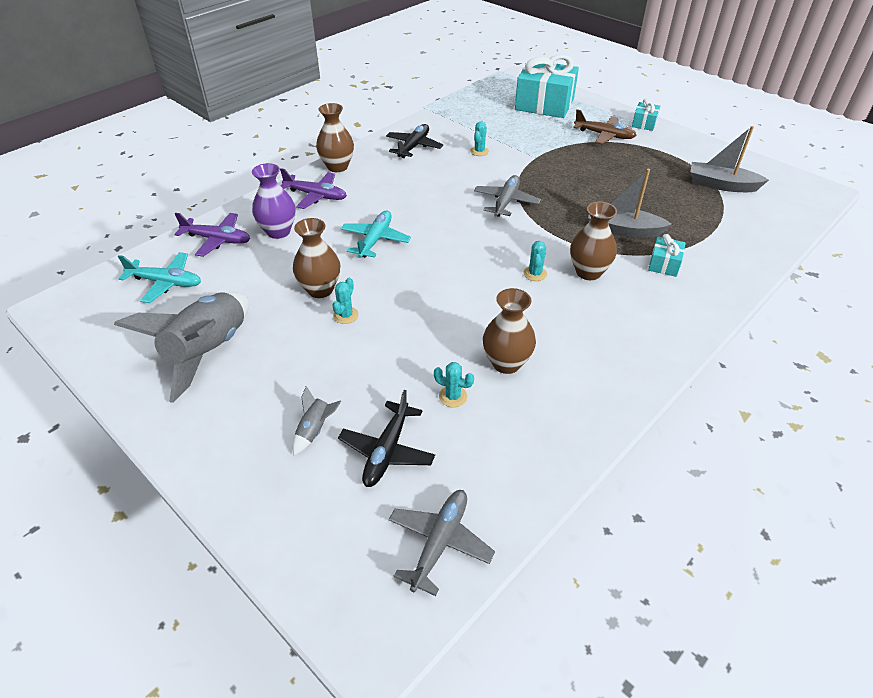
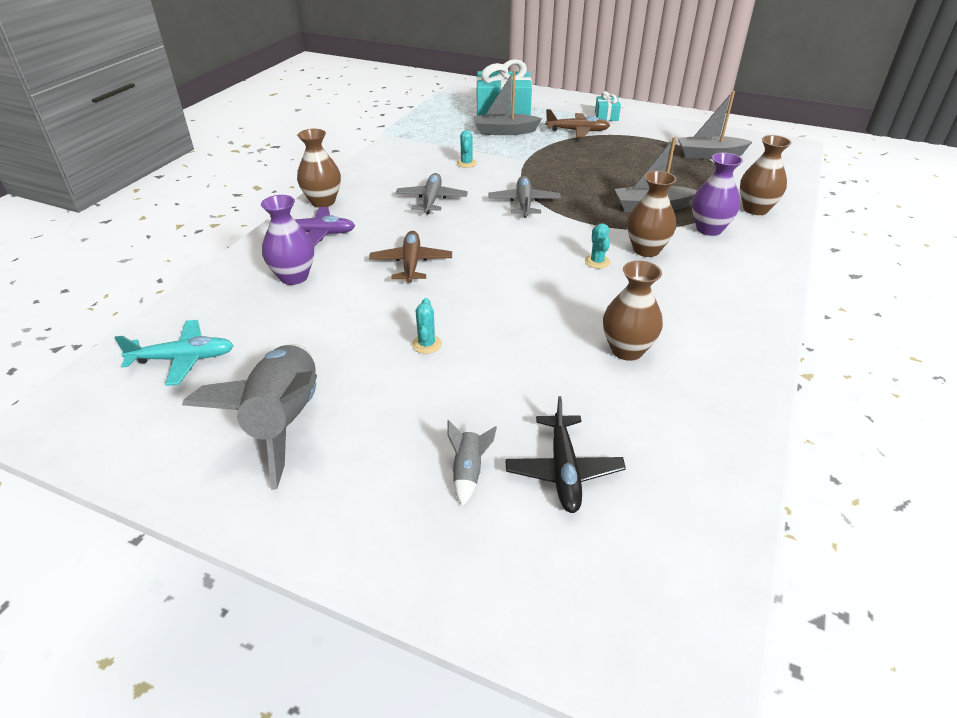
camera: 20 degrees left, 5 degrees down
(217, 240) = (223, 300): purple plane -> none
(320, 289) = (380, 325): brown vase -> brown vase (755, 209)
(375, 240) = (411, 263): turquoise plane -> brown plane
(414, 146) = (395, 170): black plane -> none
(439, 543) = (683, 548): grey plane -> grey plane (431, 200)
(453, 396) = (595, 396): turquoise cactus -> none
(534, 124) = (504, 131): none -> grey boat
(664, 264) = (709, 229): turquoise gift -> purple vase

